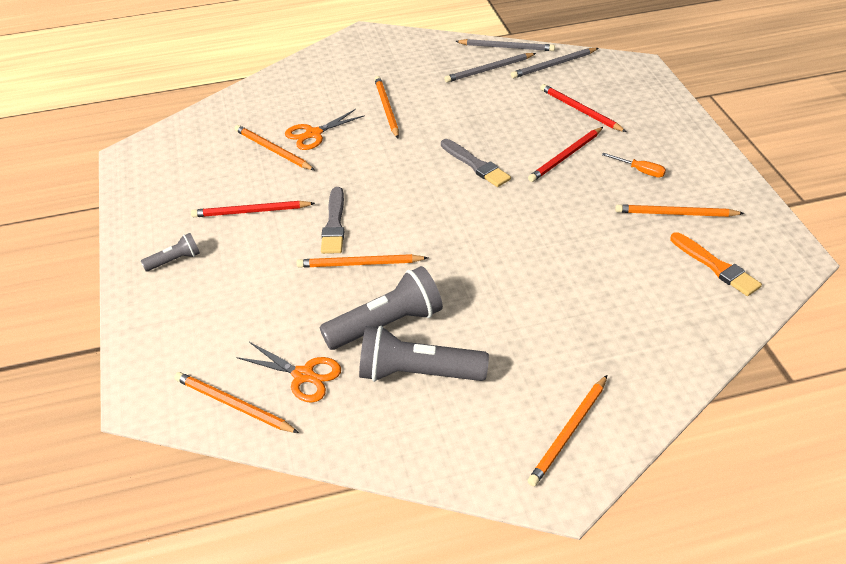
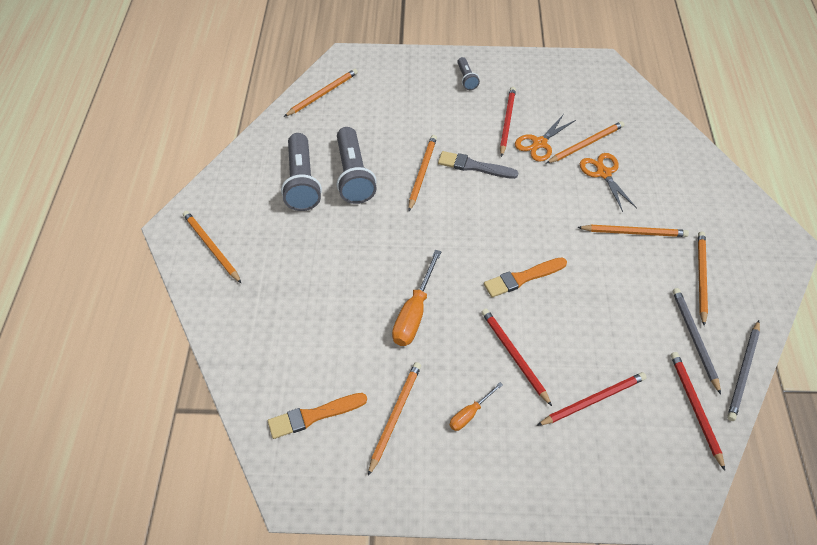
camera: 105 degrees right, 10 degrees up
(303, 375) = (329, 127): orange scissors -> orange scissors (539, 143)
(417, 373) = (302, 182): grey flashlight -> grey flashlight turned 150 degrees clockwise
(422, 71) = (701, 277): none -> orange pencil
(475, 165) = (523, 278): grey brush -> orange brush
(553, 65) = (695, 408): grey pencil -> red pencil
(558, 226) = (414, 313): none -> orange screwdriver

